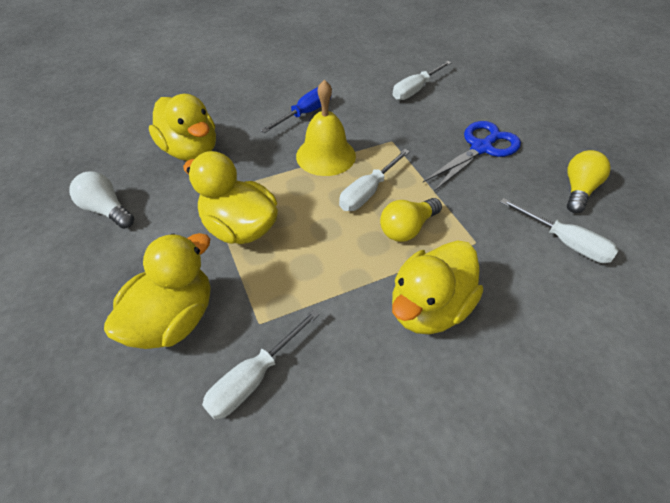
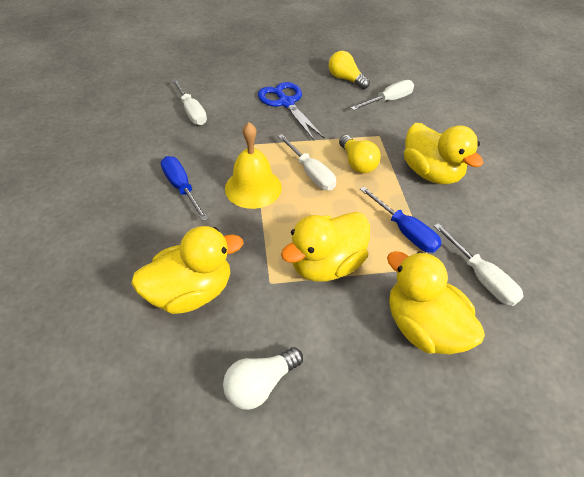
camera: 75 degrees left, 0 degrees up
(308, 289) = (404, 231): none -> blue screwdriver

